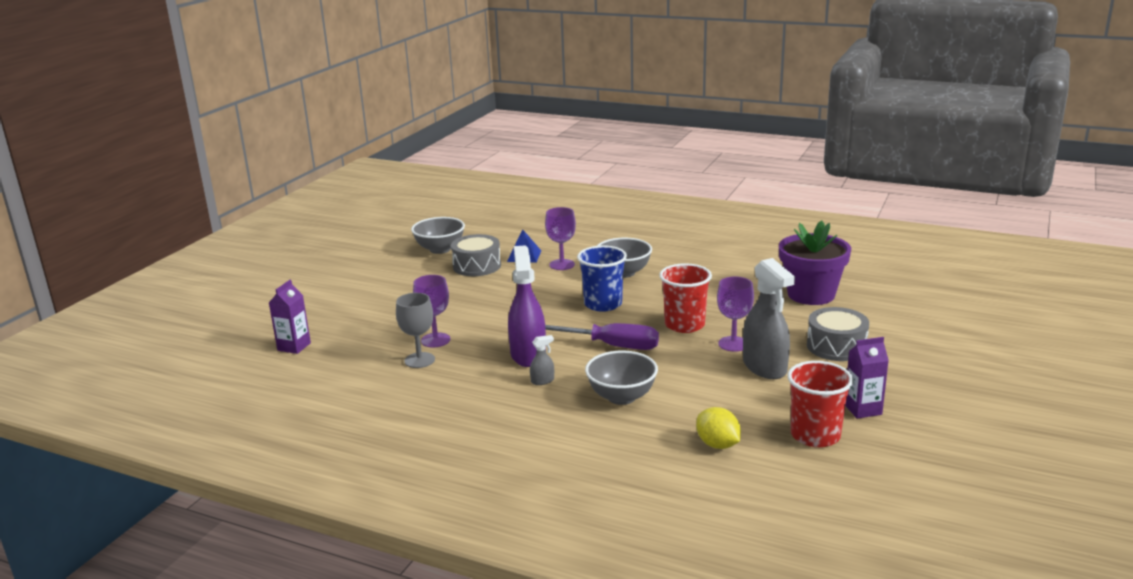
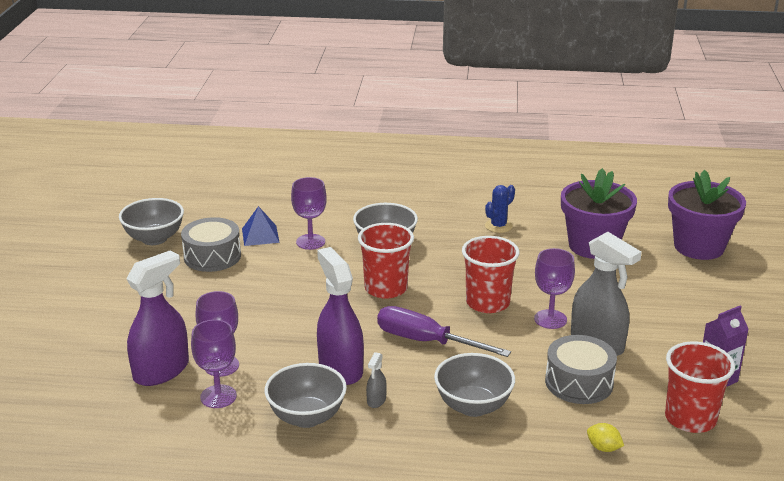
camera: 20 degrees left, 5 degrees up
(294, 347) = (49, 403): purple carton -> none
(388, 337) = (161, 371): none -> purple spray bottle
(419, 360) = (218, 396): grey goblet -> purple goblet
(479, 384) = (307, 417): none -> grey bowl
(542, 381) = (376, 400): grey spray bottle -> grey spray bottle turned 150 degrees clockwise
(603, 304) = (386, 288): blue cup -> red cup
(612, 346) = (426, 341): purple screwdriver -> purple screwdriver turned 150 degrees counterclockwise
(717, 444) = (603, 448): yellow lemon -> yellow lemon, size x0.65
(732, 270) = (498, 226): none -> blue cactus
(836, 346) = (652, 306): grey drum -> grey drum (579, 382)
(915, 306) = (699, 247): none -> purple flower pot

